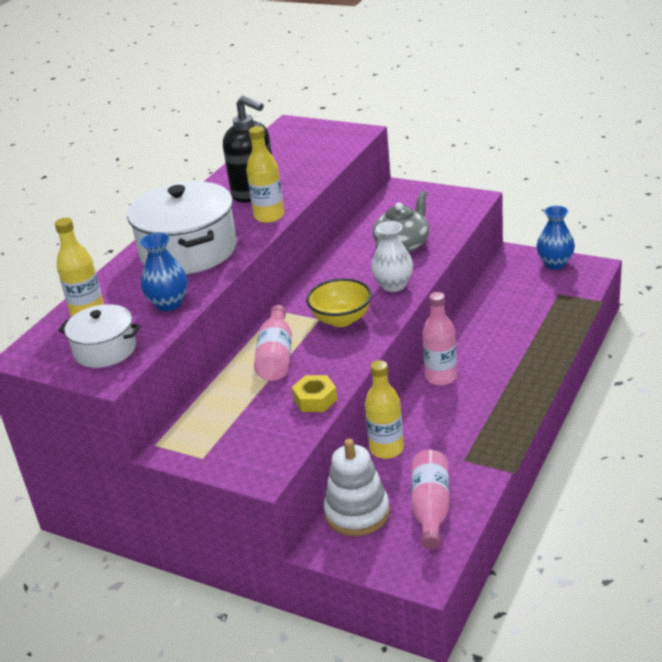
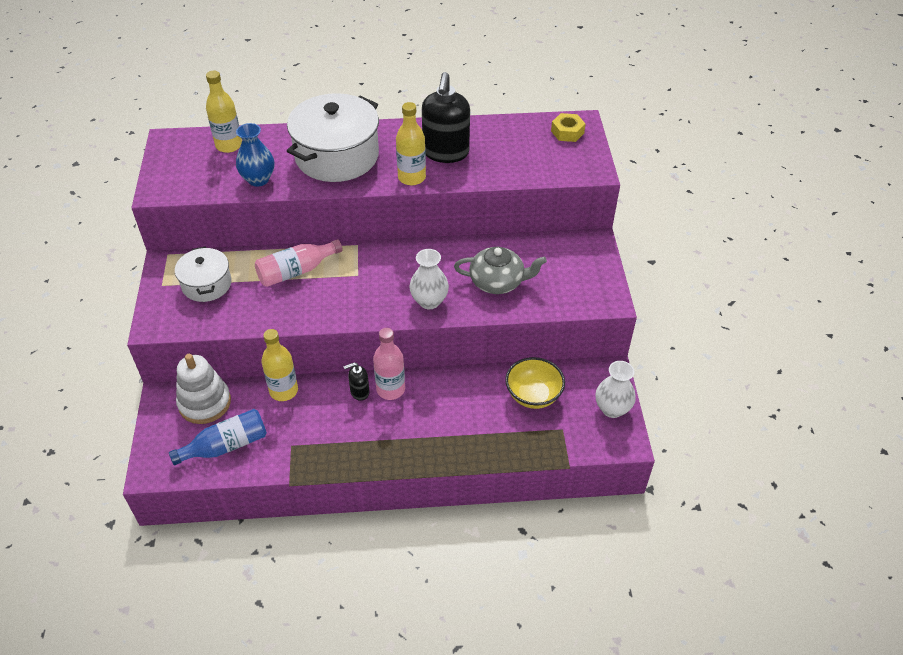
camera: 55 degrees right, 15 degrees up
(105, 350) = (188, 175): white pot -> white pot (206, 284)
(315, 399) = (251, 317): yellow nut -> yellow nut (567, 132)
(341, 319) = (363, 288): yellow bowl -> yellow bowl (533, 395)
(428, 397) = (359, 392): none -> black soap dispenser
(431, 508) = (226, 445): pink bottle -> blue bottle
(555, 264) = (612, 409): blue vase -> white vase

